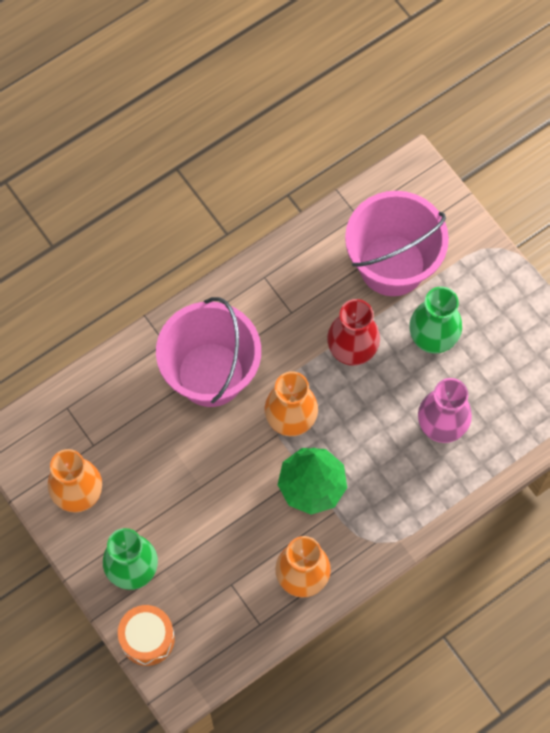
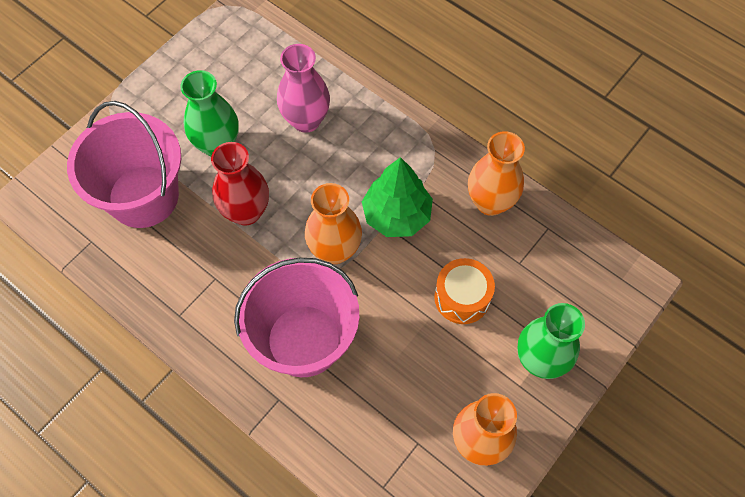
camera: 105 degrees left, 5 degrees down
(147, 638) = (602, 326): orange drum -> orange drum (462, 297)

